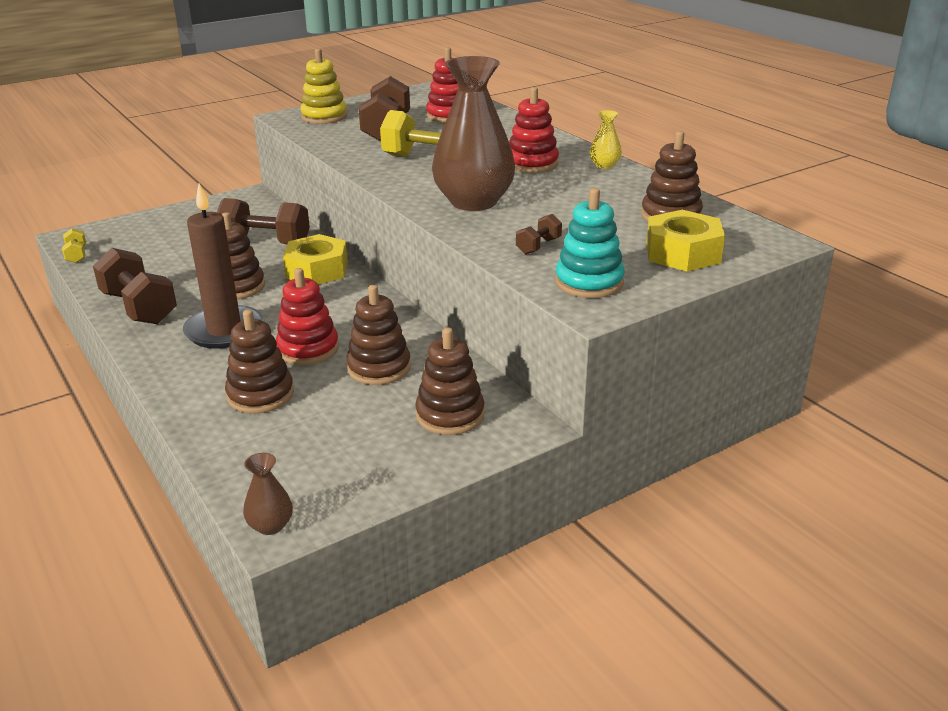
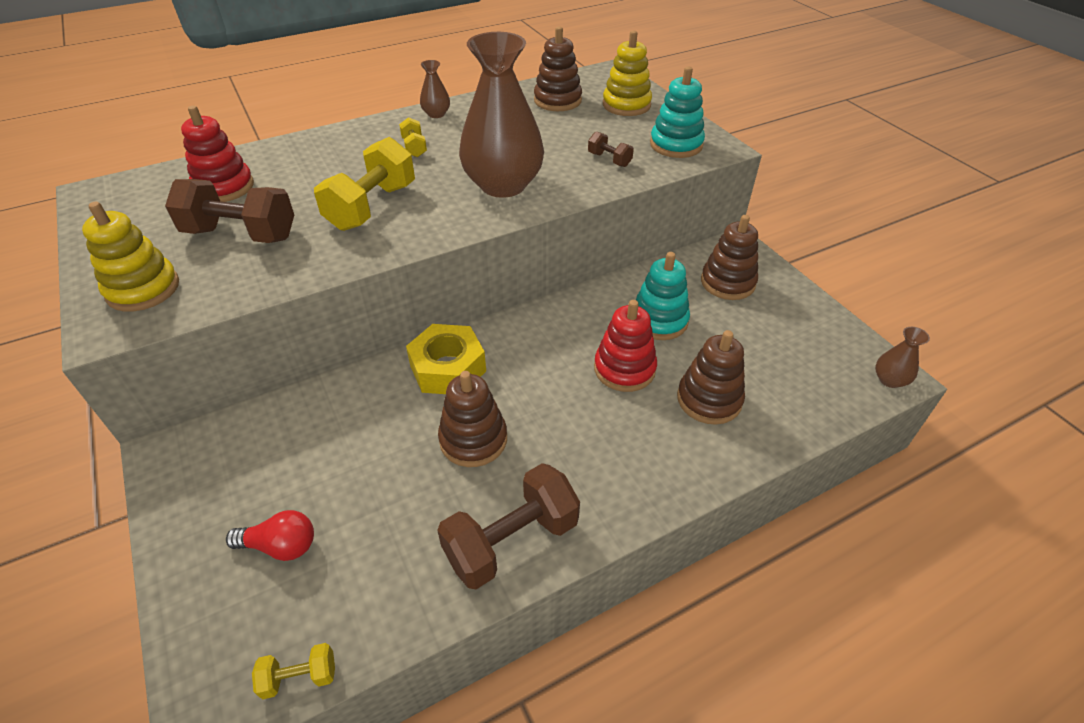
camera: 85 degrees left, 15 degrees up
(166, 237) = (280, 546): none -> red light bulb
(224, 331) = (581, 441): brown candle -> none
(265, 243) = (351, 421): brown dumbbell -> none
(379, 368) = (659, 320): brown stacking toy -> turquoise stacking toy
(532, 163) = (414, 147): red stacking toy -> yellow dumbbell
(604, 165) = (436, 114): yellow vase -> brown vase
(683, 253) = (626, 105): yellow nut -> yellow stacking toy

